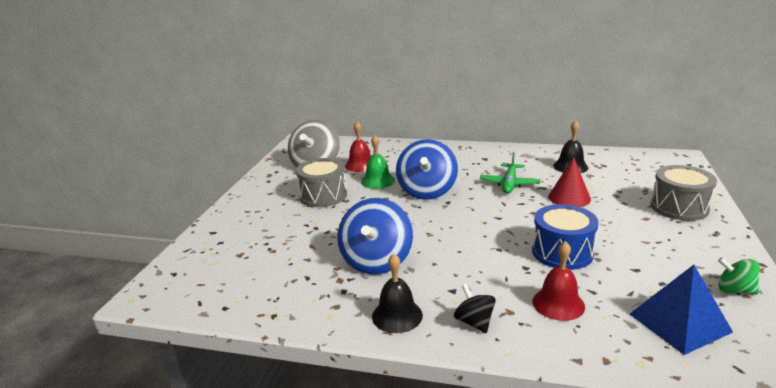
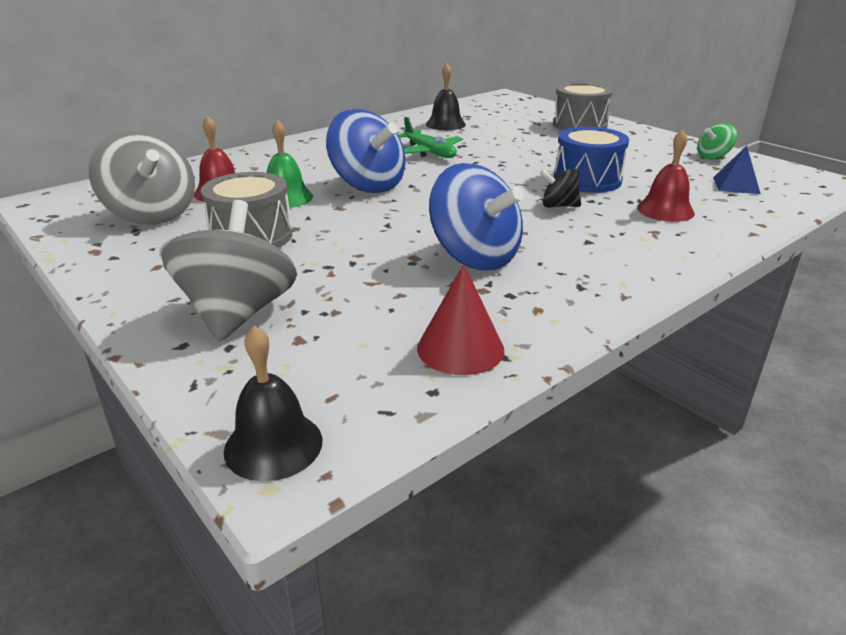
camera: 55 degrees left, 5 degrees up
(248, 230) = (238, 313): none -> grey spinning top
(397, 315) = (600, 281): black bell -> black bell (273, 445)
(474, 322) = (655, 251): black spinning top -> black spinning top (559, 206)
(569, 198) = (500, 145): red cone -> red cone (460, 348)
(679, 322) = (736, 185): blue pyramid -> blue pyramid, size x0.61

